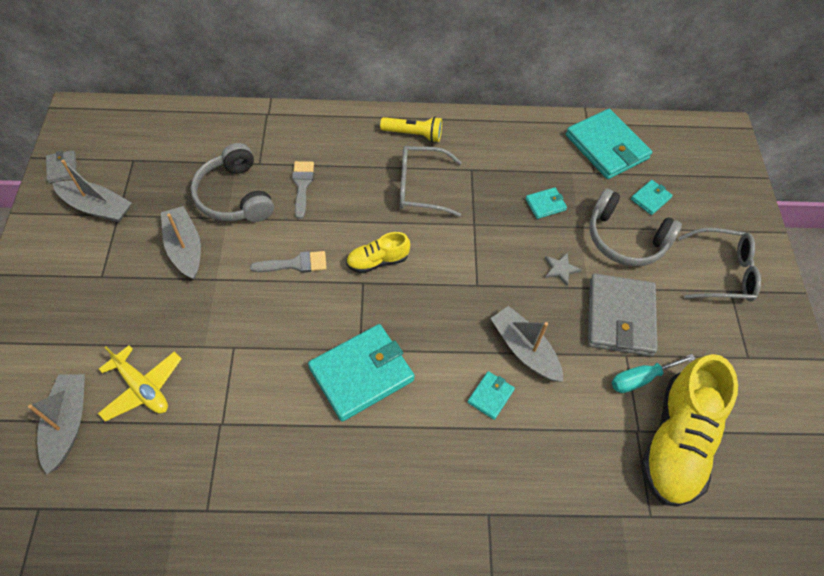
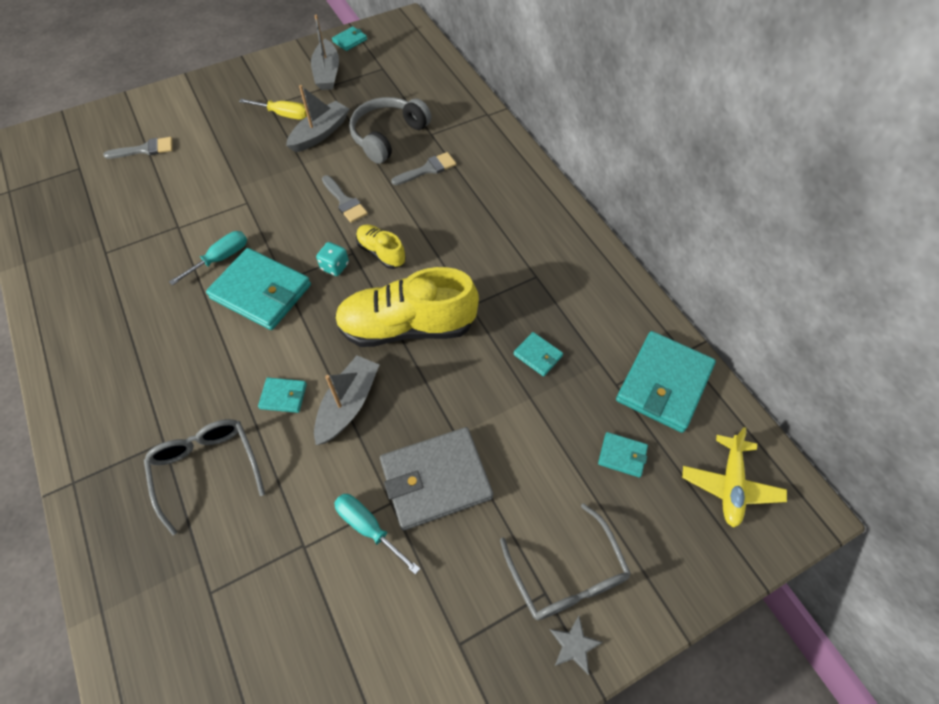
camera: 65 degrees right, 0 degrees up
(62, 168) = (349, 40): grey wallet -> turquoise wallet
(68, 424) = (145, 149): grey boat -> grey brush
(128, 269) = (284, 115): none -> yellow screwdriver
(142, 388) = (189, 171): yellow plane -> yellow plane (730, 485)
(295, 396) = (221, 258): none -> turquoise screwdriver
(370, 302) = (335, 266): none -> turquoise dice
(413, 134) = (544, 215): yellow flashlight -> none
(420, 187) = (485, 247): grey glasses -> grey glasses (207, 468)
(560, 269) = (463, 400): grey star -> grey star (574, 645)
(625, 239) = (544, 448): grey headphones -> none
(677, 441) = (307, 592): yellow shoe -> yellow shoe (407, 327)

